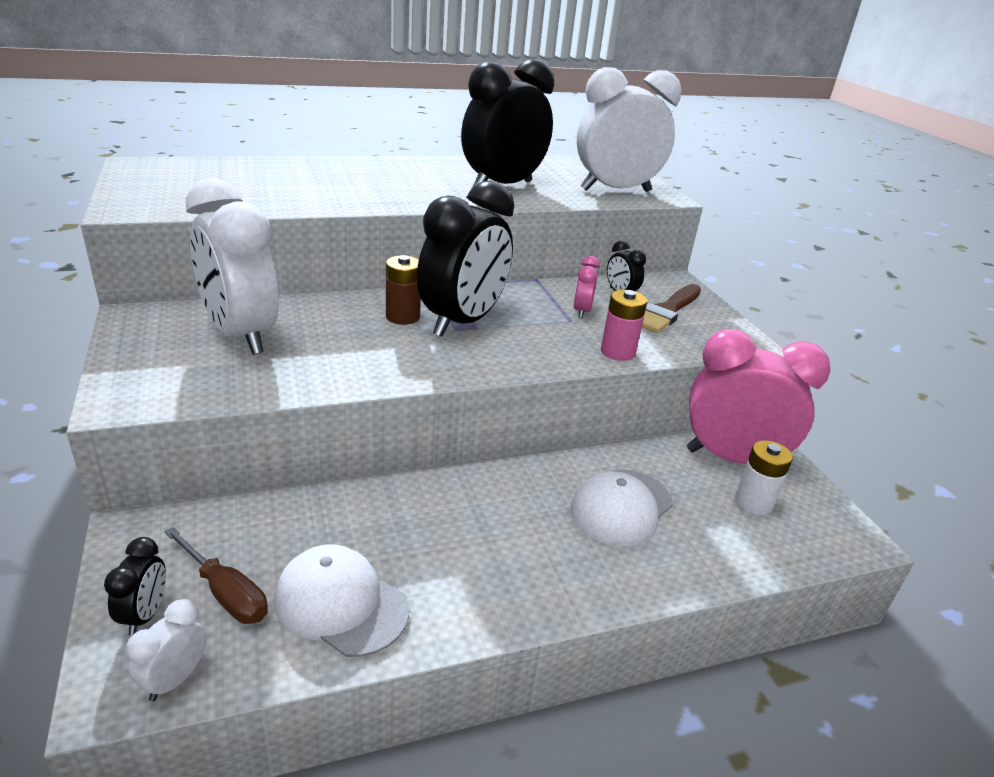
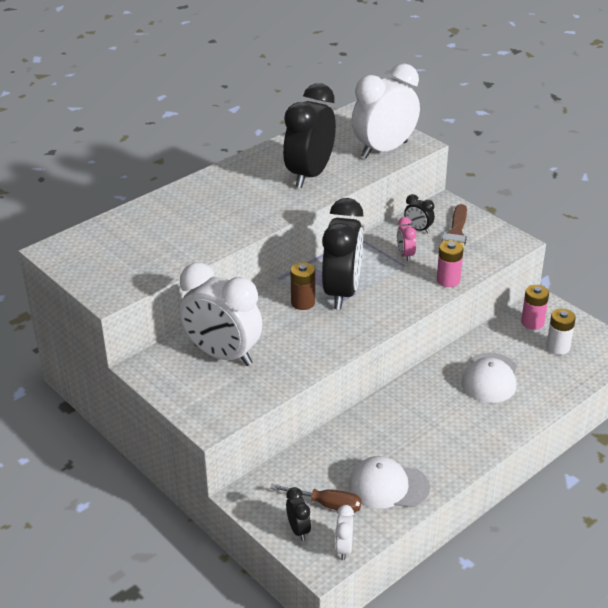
camera: 20 degrees left, 5 degrees up
(732, 458) = (532, 322): pink clock -> pink battery

